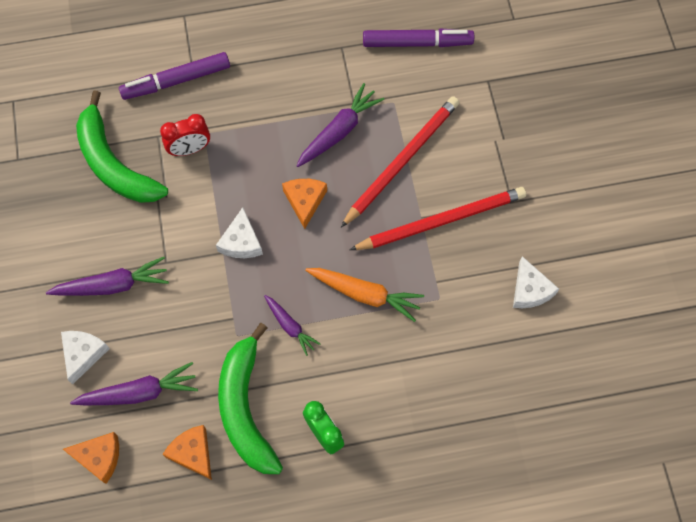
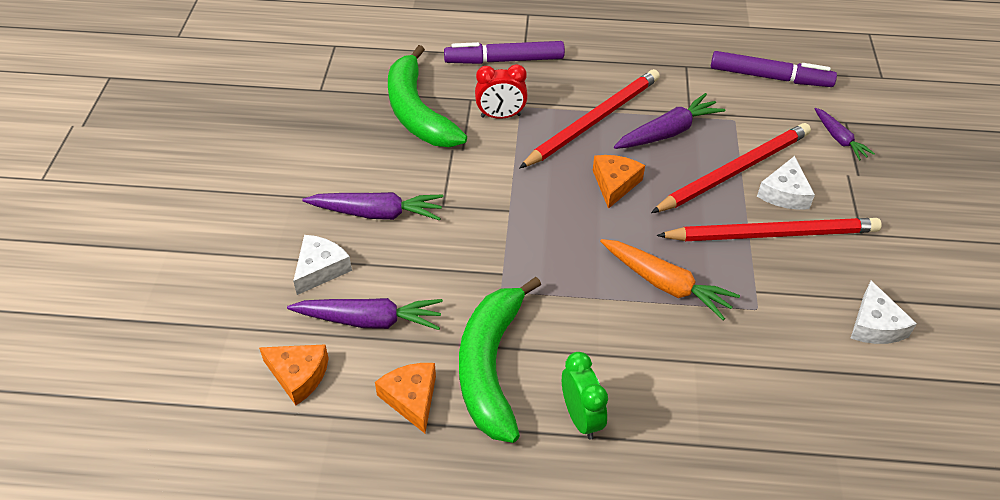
camera: 15 degrees right, 20 degrees down
(241, 242) = (533, 205): white cheese -> white cheese (784, 193)
(272, 134) = (593, 121): none -> red pencil
(290, 326) = (567, 296): purple carrot -> purple carrot (839, 139)

